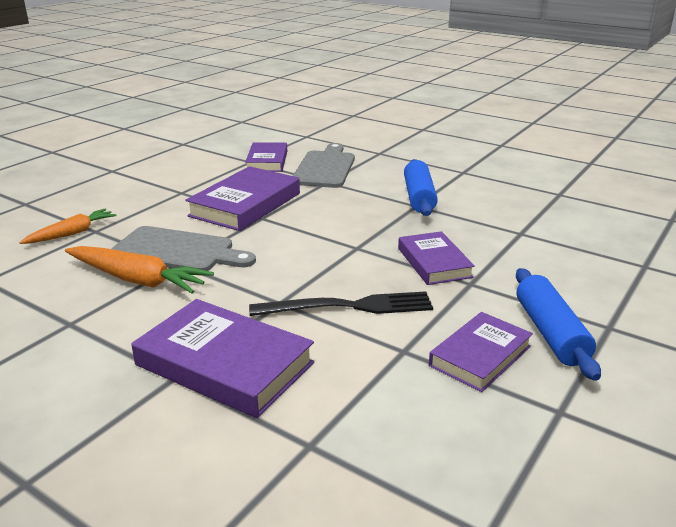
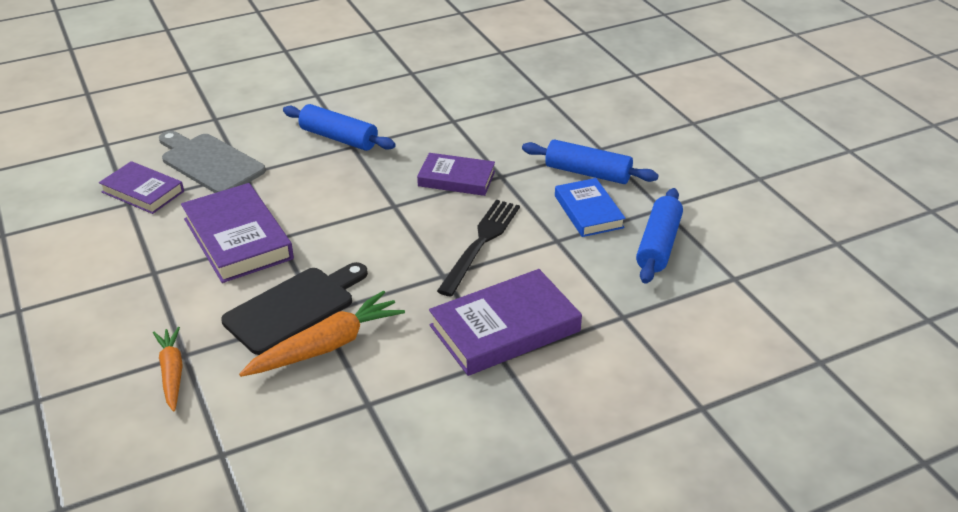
camera: 60 degrees left, 10 degrees up
(178, 251) = (294, 307): grey cutting board -> black cutting board
(480, 356) = (588, 212): purple book -> blue book
(480, 432) = (658, 245): none -> blue rolling pin

